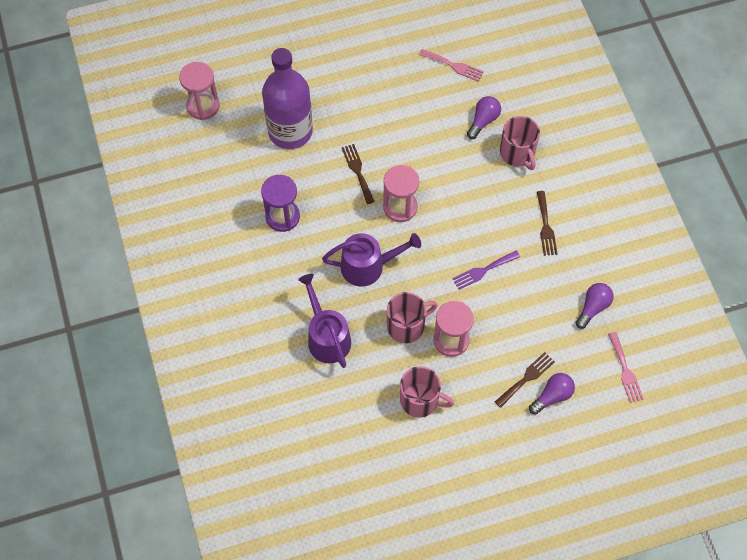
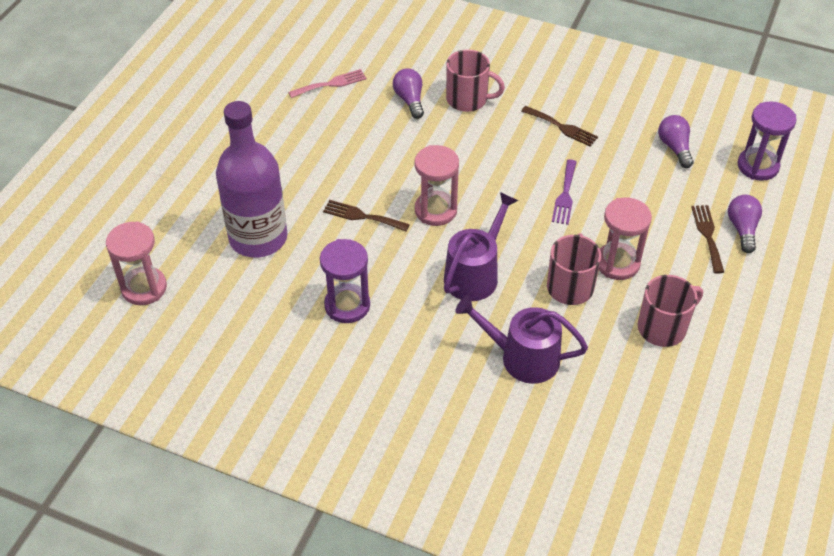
camera: 50 degrees left, 15 degrees down
(625, 370) = (757, 166): pink fork -> purple hourglass

